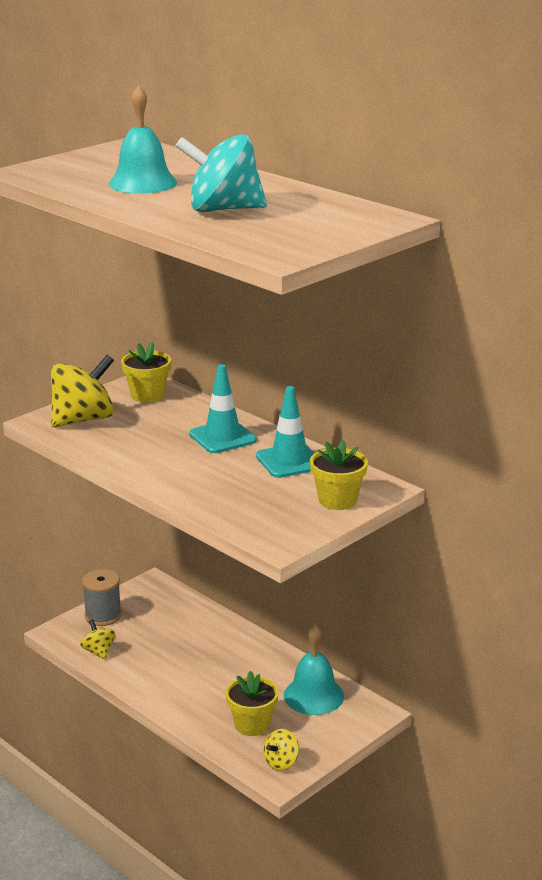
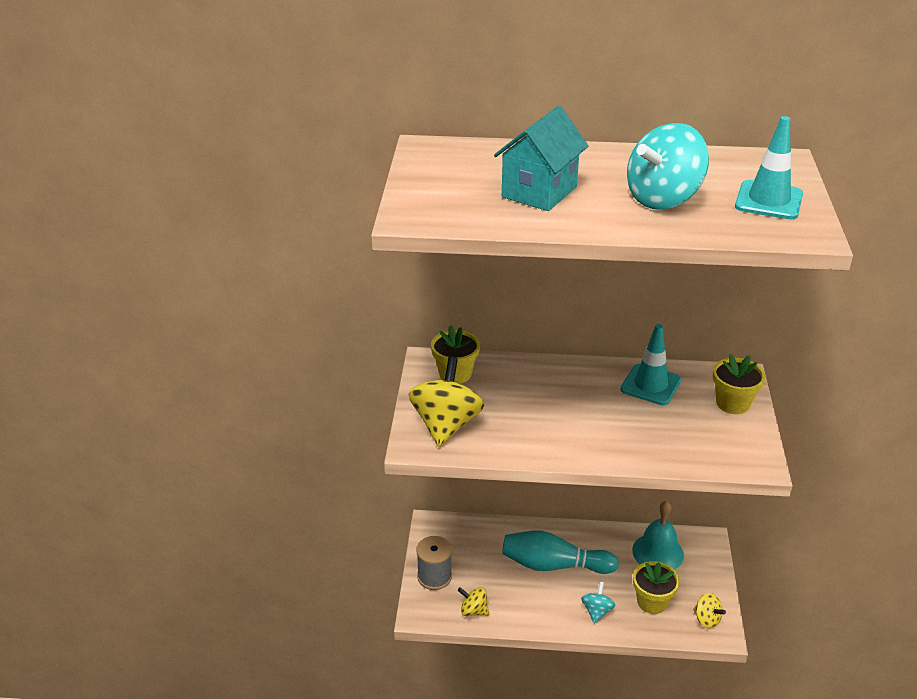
camera: 40 degrees left, 10 degrees up
(142, 183) = (539, 192): turquoise bell -> turquoise house
(194, 705) = (597, 611): none -> turquoise spinning top
(208, 657) = (554, 565): none -> turquoise bowling pin
(222, 437) = (573, 387): turquoise traffic cone -> turquoise traffic cone (768, 200)
(281, 762) = (706, 619): yellow spinning top -> yellow spinning top turned 45 degrees counterclockwise

